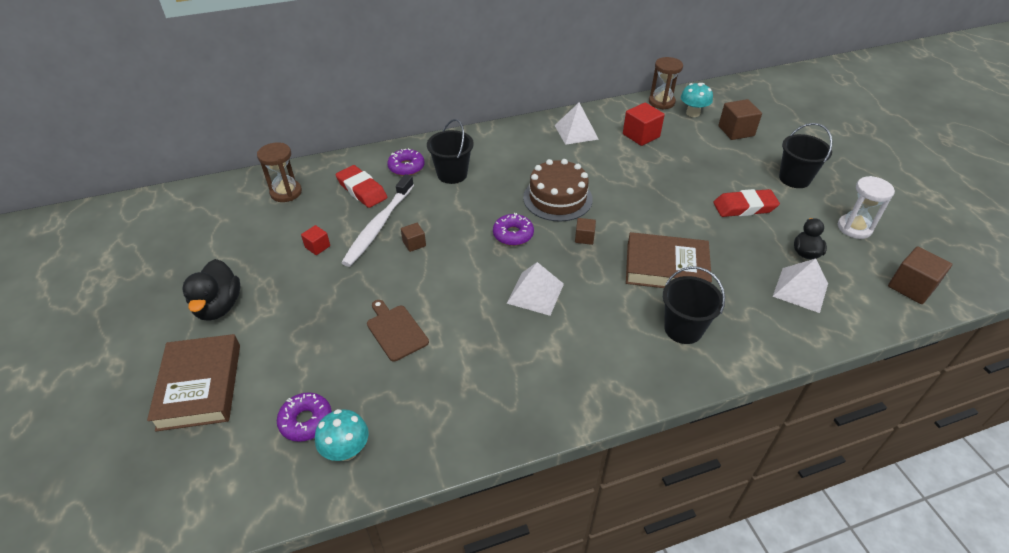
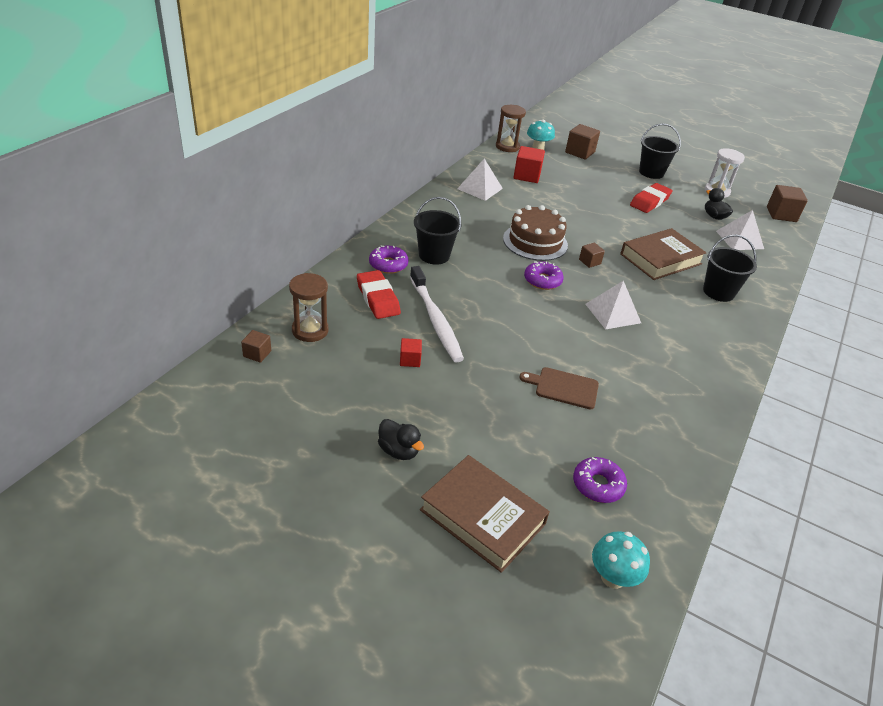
camera: 45 degrees left, 5 degrees down
(219, 306) = (398, 451): black duck -> black duck, size x0.65
(346, 450) = (651, 484): turquoise mushroom -> turquoise mushroom (612, 577)
(362, 190) = (378, 298): red eraser -> red eraser turned 60 degrees clockwise
(414, 243) = (483, 320): brown cube -> brown cube (257, 354)

